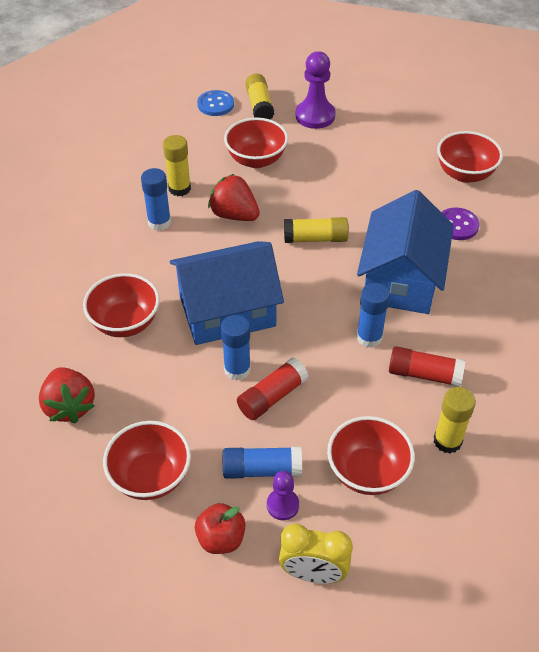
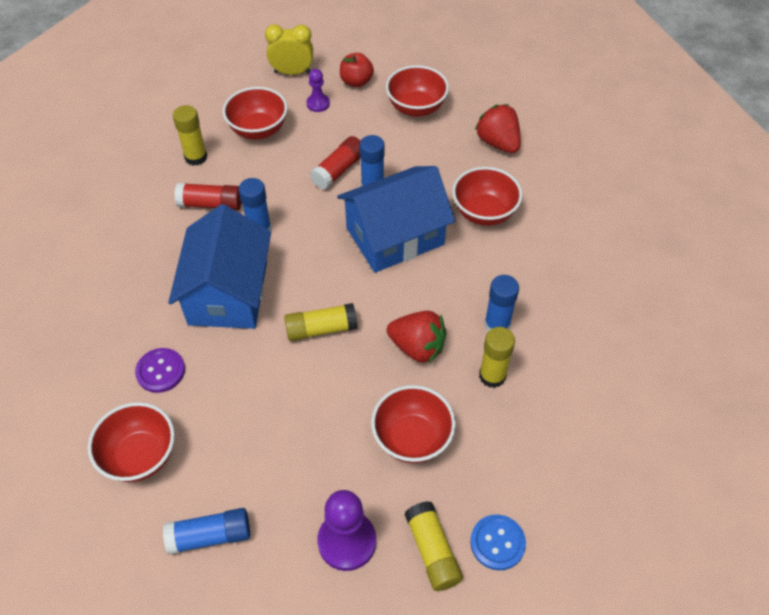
camera: 170 degrees right, 5 degrees up
(262, 469) = (337, 122): blue glue stick -> blue glue stick (210, 536)

